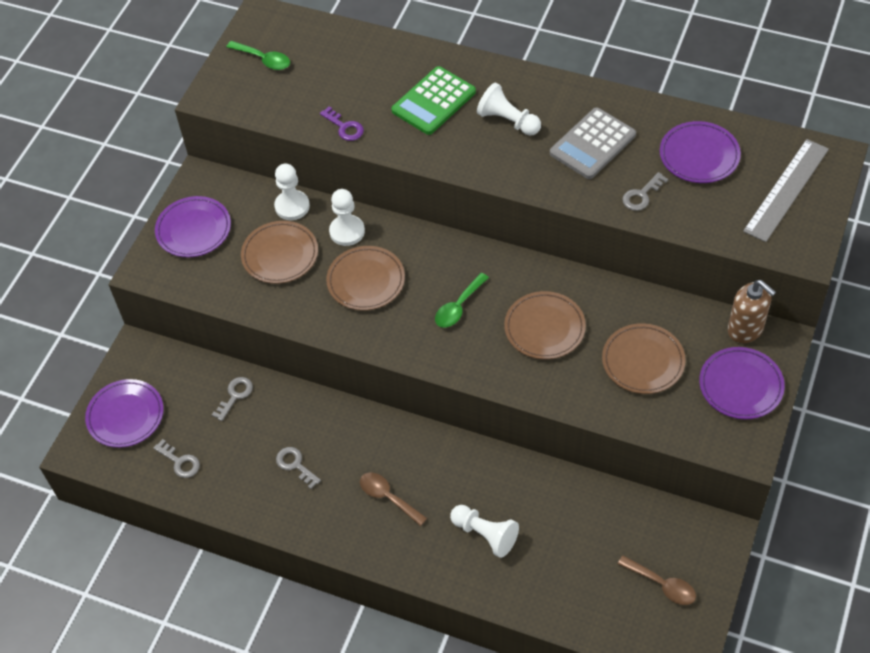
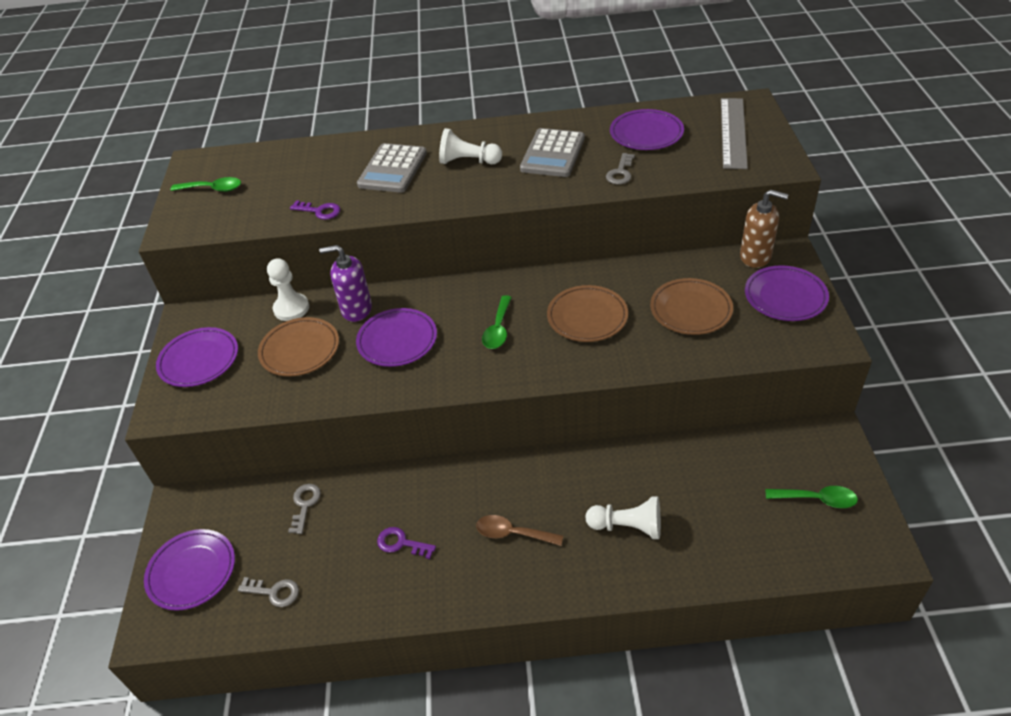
camera: 25 degrees left, 10 degrees down
(295, 465) = (401, 543): grey key -> purple key
(347, 231) = (356, 309): white pawn -> purple soap dispenser
(366, 281) = (397, 340): brown plate -> purple plate
(433, 101) = (392, 169): green calculator -> grey calculator
(662, 584) = (816, 499): brown spoon -> green spoon

